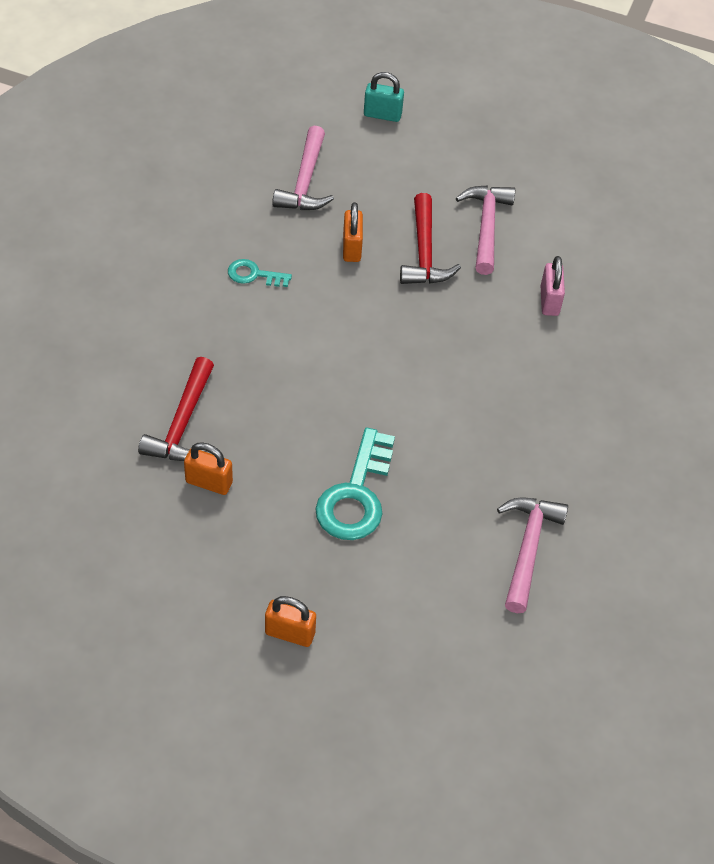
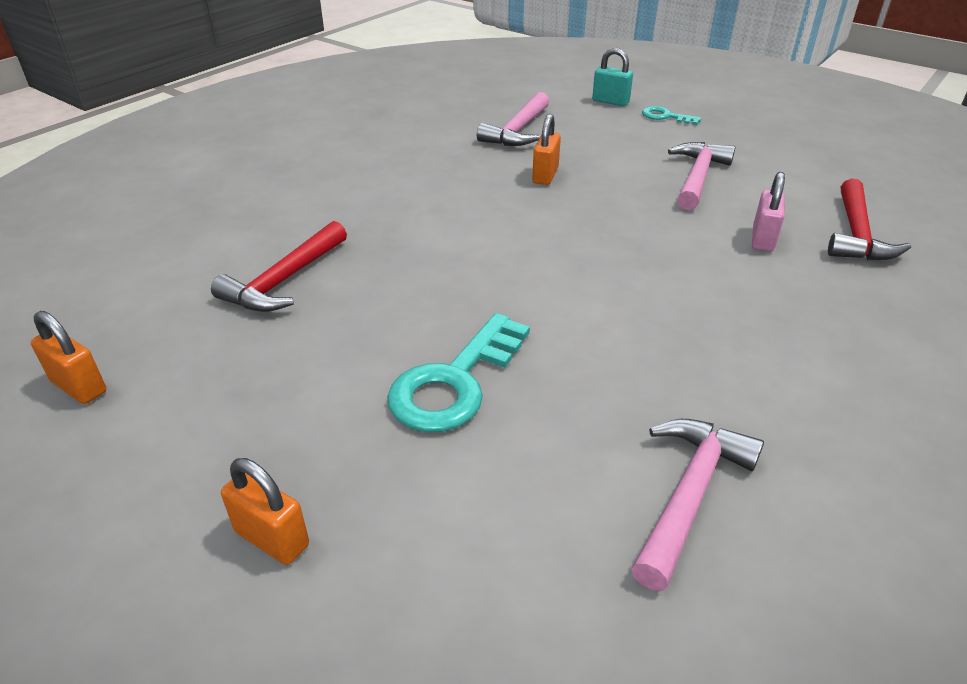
camera: 20 degrees right, 15 degrees down
(209, 482) = (277, 338): orange padlock -> orange padlock (79, 387)
(254, 275) = (434, 181): turquoise key -> turquoise key (665, 117)
(424, 252) = (623, 187): red hammer -> red hammer (856, 234)

